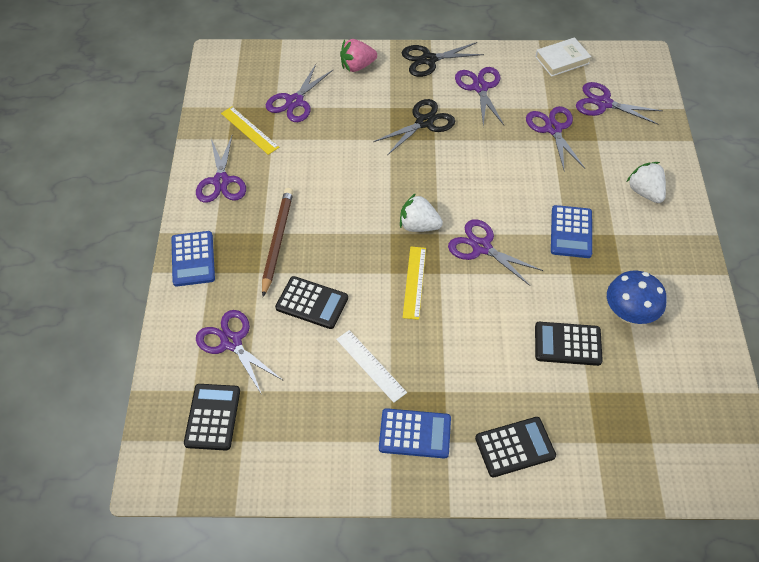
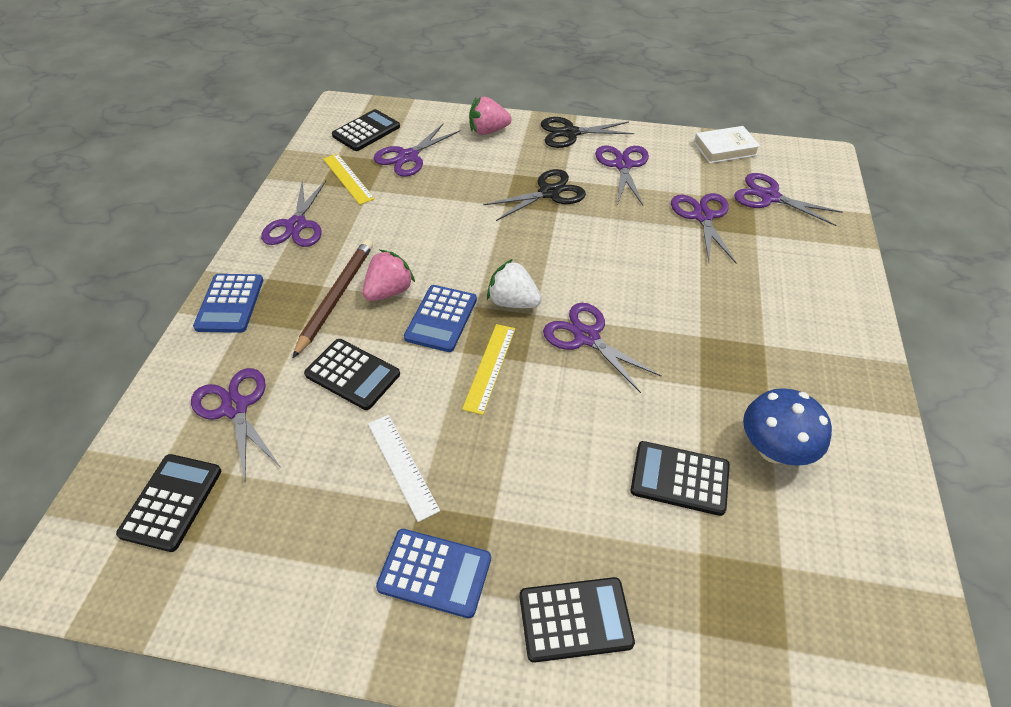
camera: 10 degrees right, 5 degrees down
(249, 79) = (366, 131): none -> black calculator
(318, 230) = (389, 291): none -> pink strawberry
(571, 232) = (707, 334): blue calculator -> blue calculator (441, 319)
(645, 192) = (811, 300): white strawberry -> none

